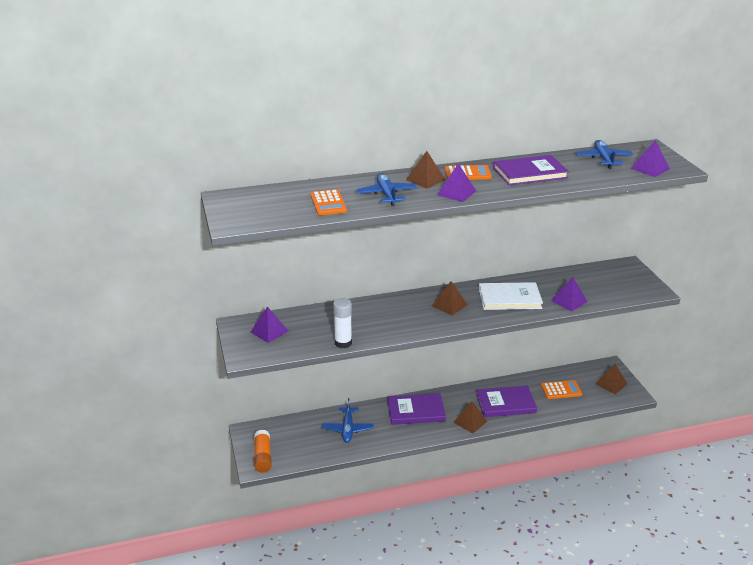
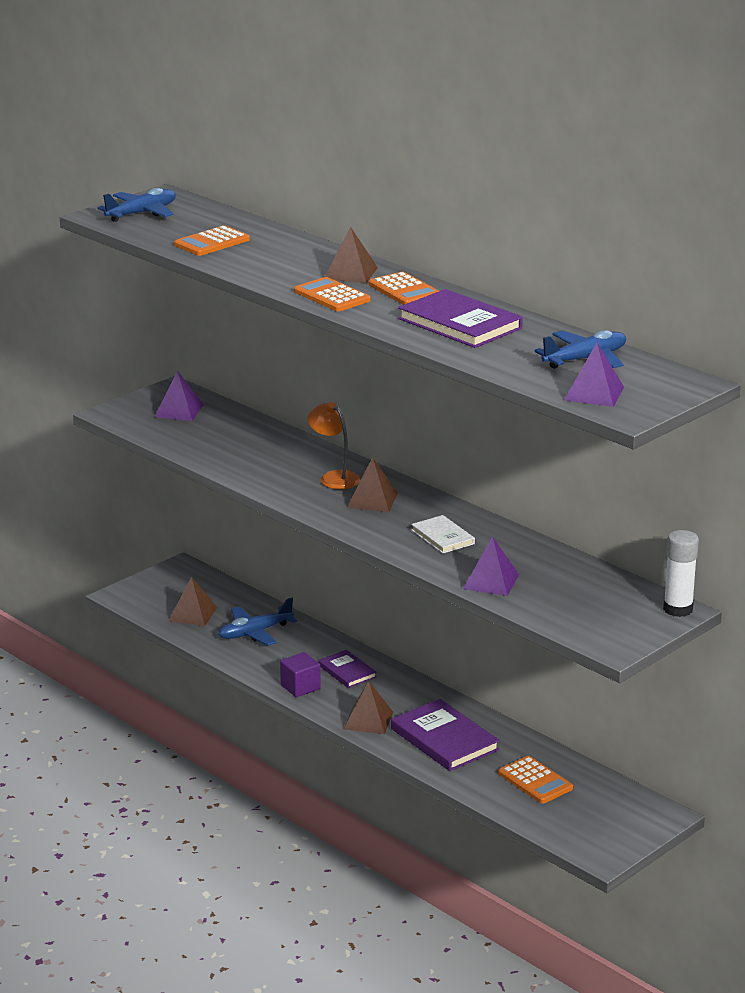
camera: 60 degrees right, 5 degrees down
(263, 457) = (144, 593): orange glue stick -> none
(343, 343) = (201, 458): white glue stick -> white glue stick (678, 609)
(386, 195) = (275, 263): blue plane -> blue plane (142, 213)
(411, 308) = (334, 477): none -> orange lamp
(416, 411) = (347, 671): purple book -> purple book, size x0.58
(419, 433) = (300, 687): none -> purple cube
(456, 193) = (331, 296): purple pyramid -> orange calculator
(509, 298) = (442, 537): white book -> white book, size x0.58
(611, 384) = (608, 825): brown pyramid -> brown pyramid (192, 614)

